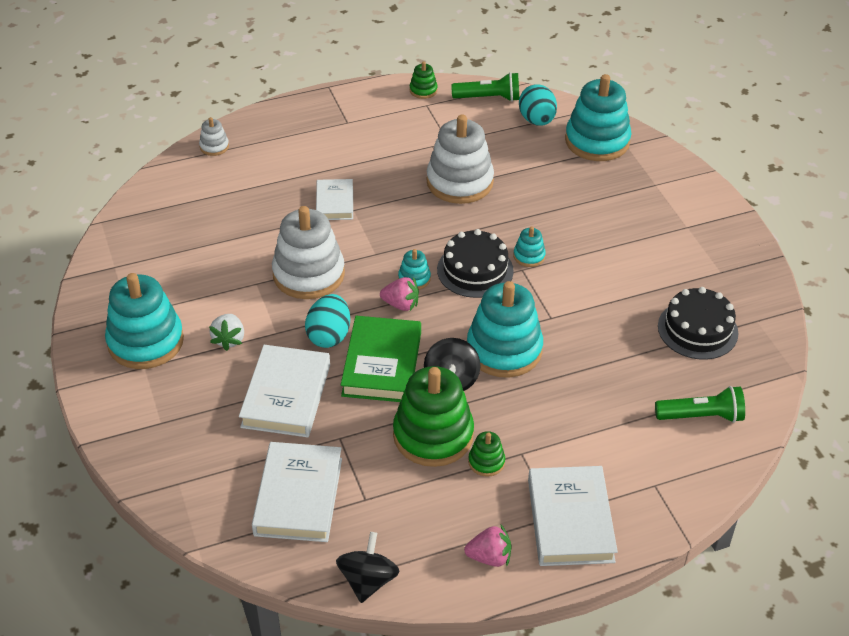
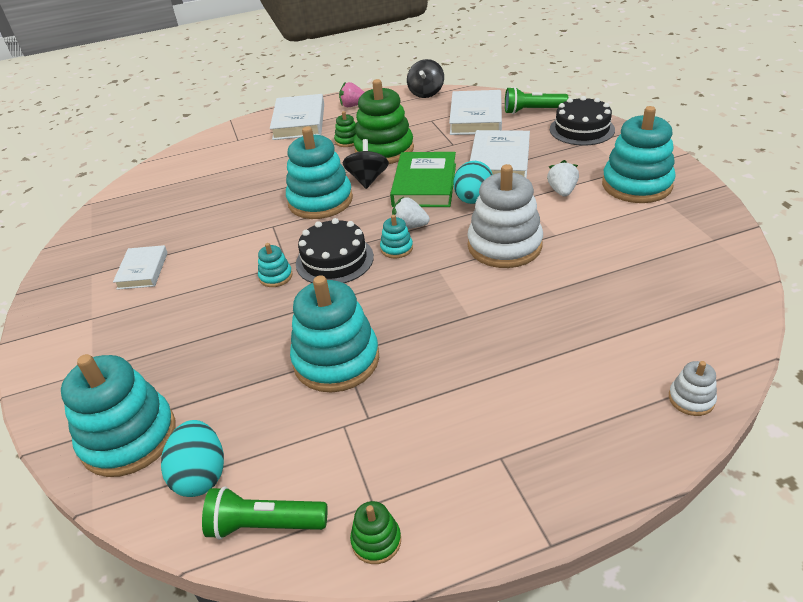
camera: 175 degrees left, 5 degrees down
(334, 203) = (493, 323): white book -> white book (143, 270)
(401, 304) = (409, 226): pink strawberry -> white strawberry
(459, 182) = (336, 360): white stacking toy -> turquoise stacking toy
(697, 329) = (147, 225): black cake -> black cake (582, 129)
(701, 416) = (183, 173): green flashlight -> green flashlight (532, 111)

